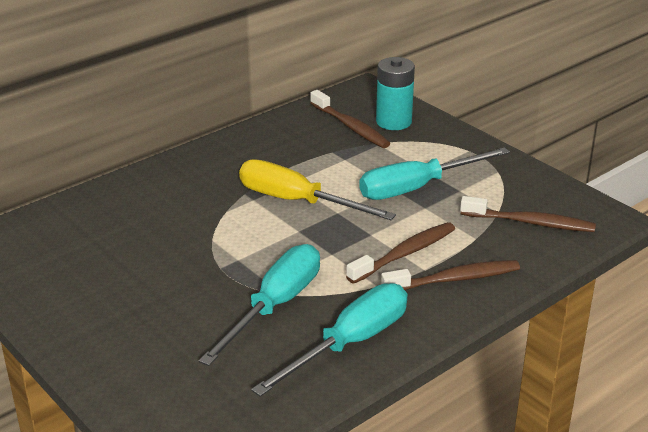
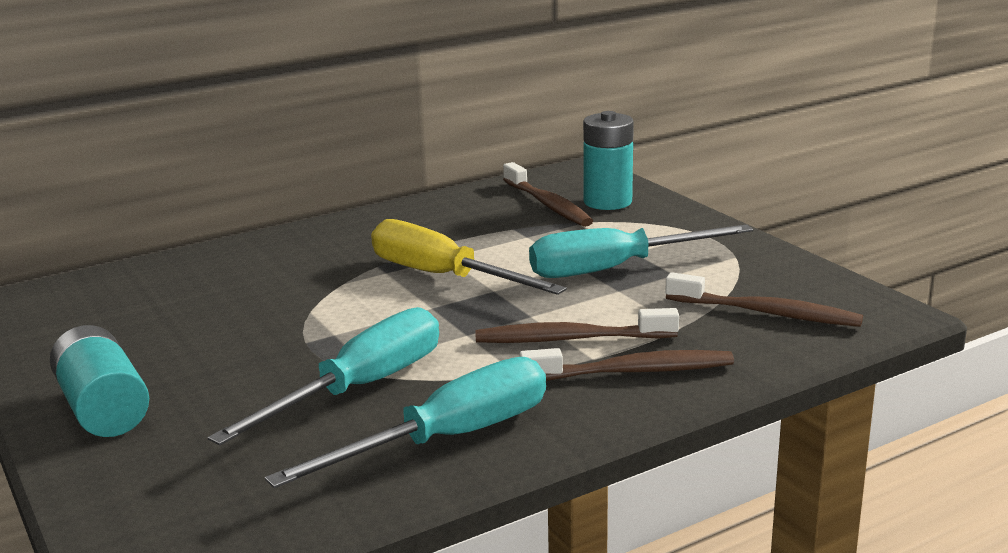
camera: 10 degrees right, 10 degrees down
(101, 336) = (103, 408): none -> turquoise battery
(405, 254) = (570, 339): brown toothbrush -> brown toothbrush turned 150 degrees counterclockwise

